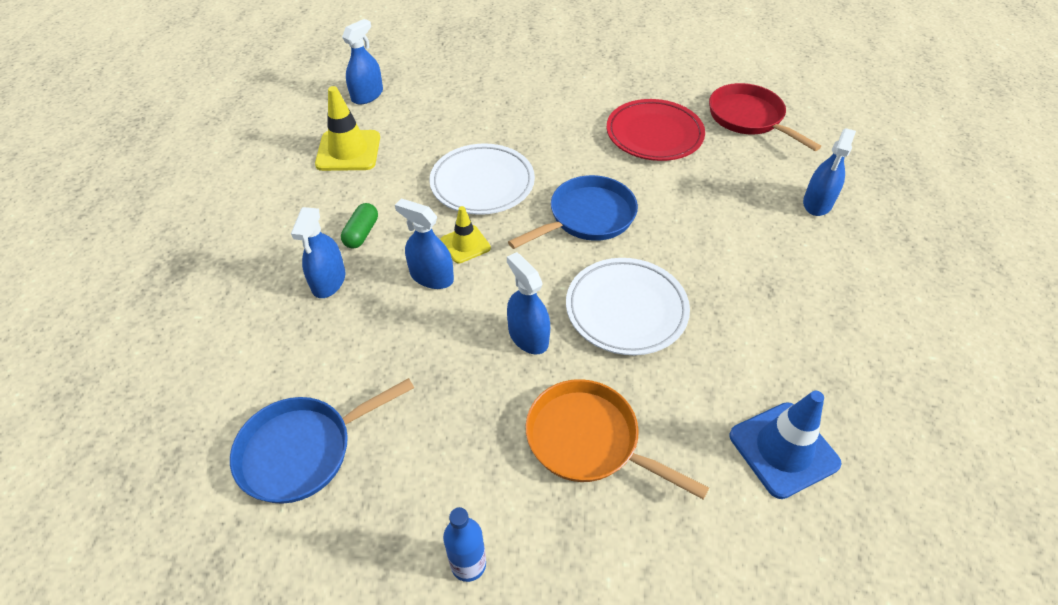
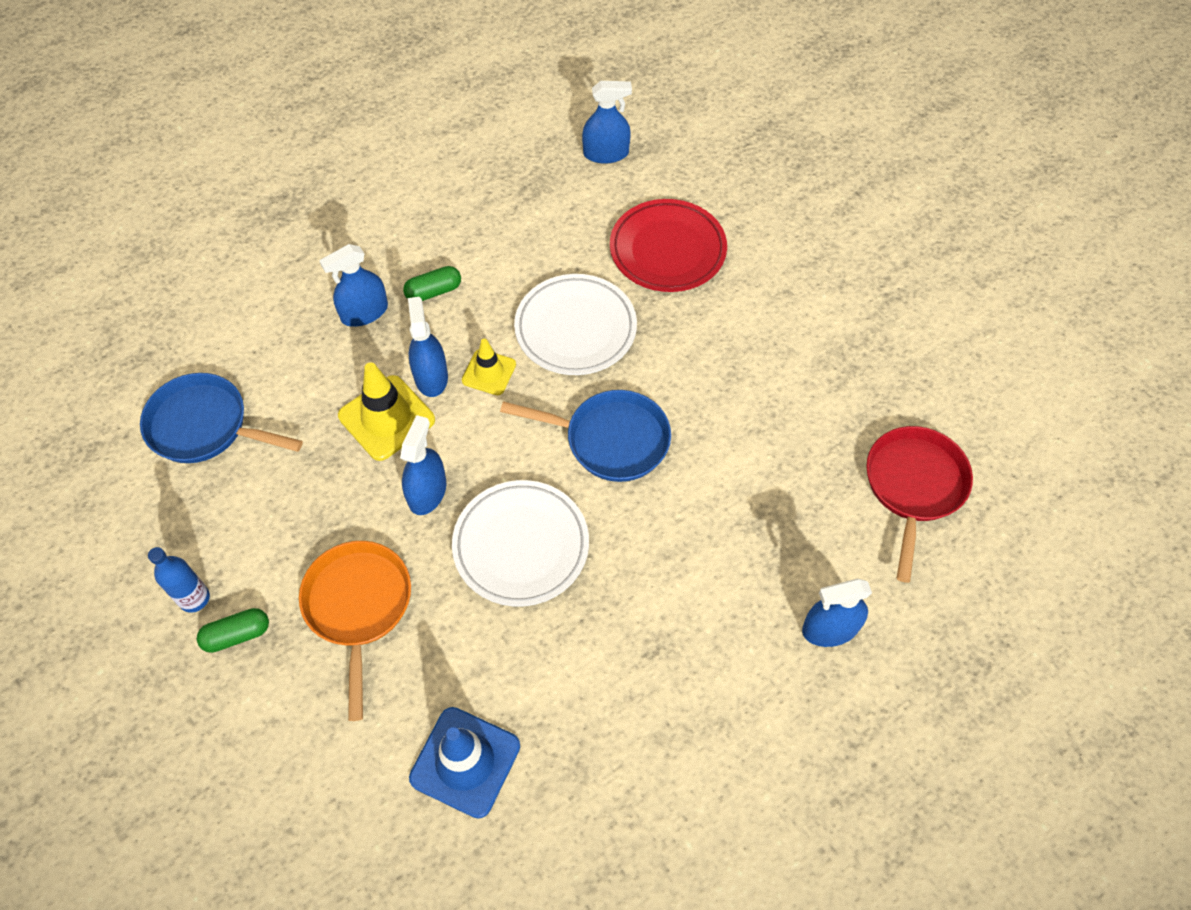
camera: 50 degrees right, 10 degrees up
(348, 151) = (520, 202): yellow traffic cone -> yellow traffic cone (386, 418)
(537, 549) = (237, 635): none -> green capsule
(654, 135) = (791, 417): red plate -> red plate (667, 250)

